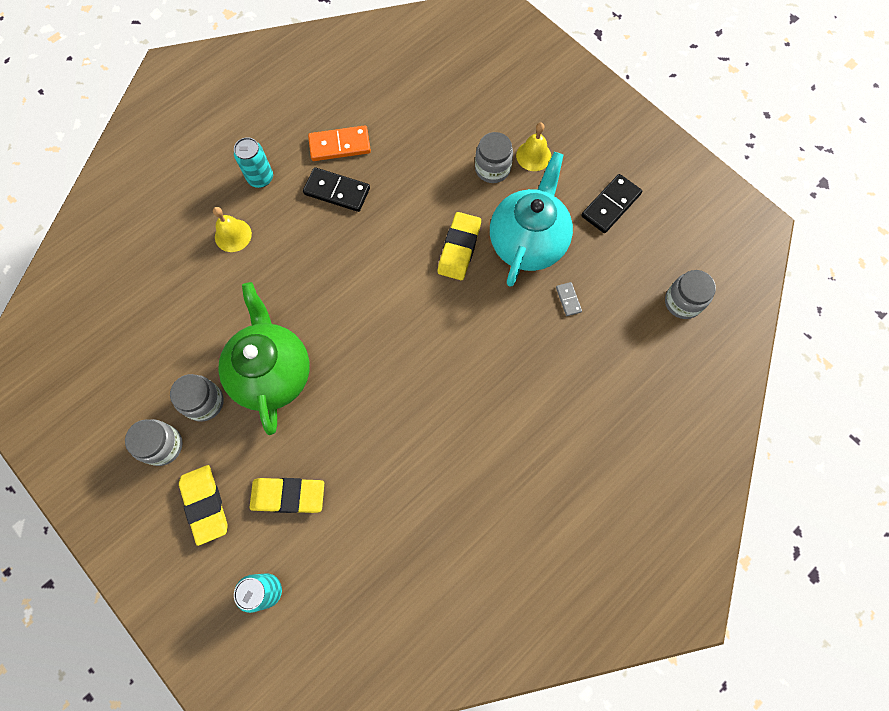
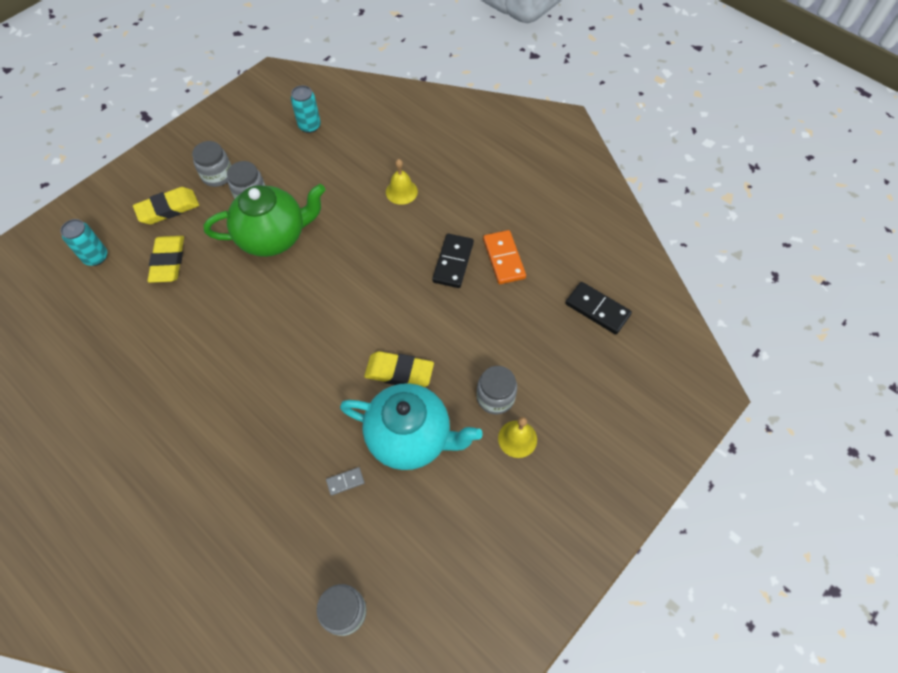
camera: 85 degrees right, 10 degrees down
(260, 178) = (460, 203): turquoise can -> turquoise can (309, 126)
(611, 205) = (463, 526): black domino -> black domino (597, 309)

